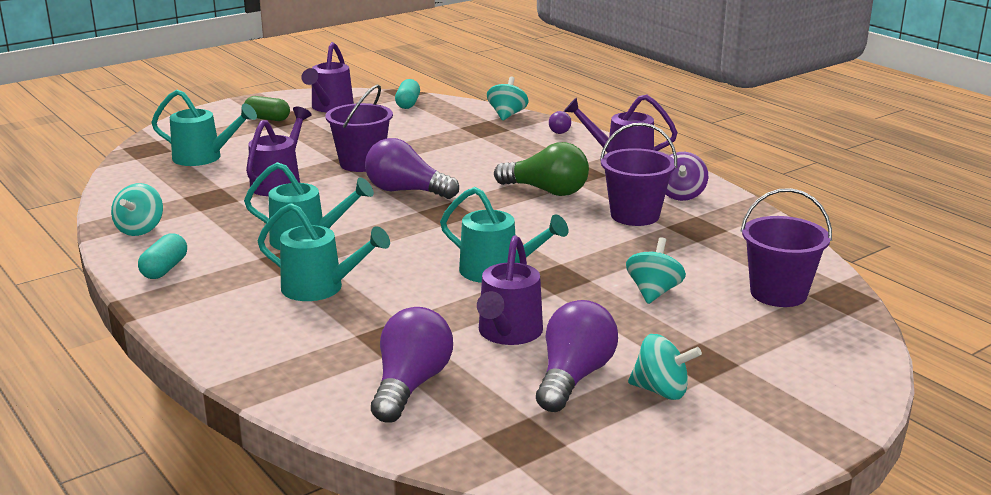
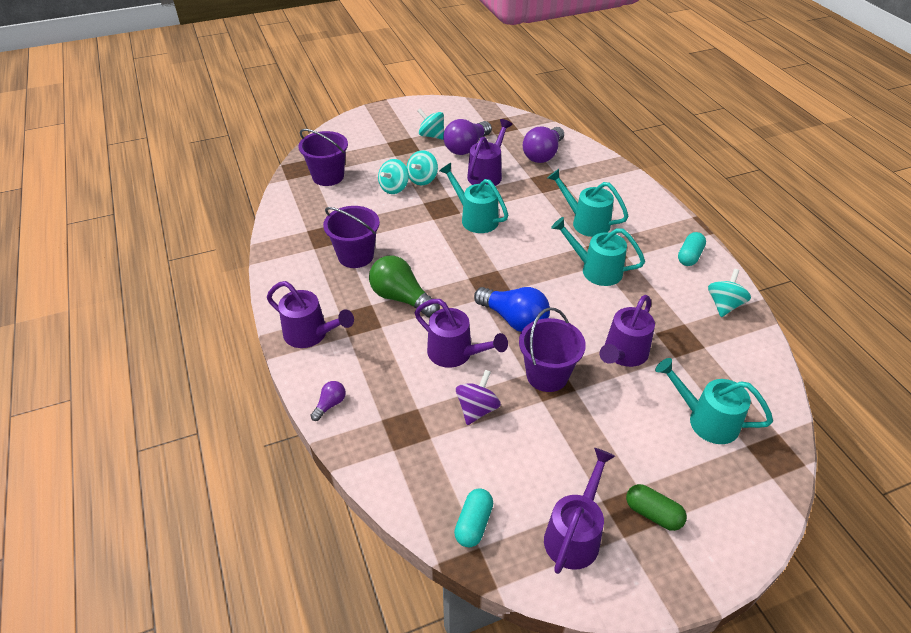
camera: 165 degrees left, 20 degrees up
(406, 191) = (514, 319): purple light bulb -> blue light bulb
(461, 165) = (456, 354): none -> purple watering can
(507, 115) = (367, 458): turquoise spinning top -> turquoise spinning top (422, 179)
(681, 195) = (304, 274): purple spinning top -> purple spinning top (477, 409)

